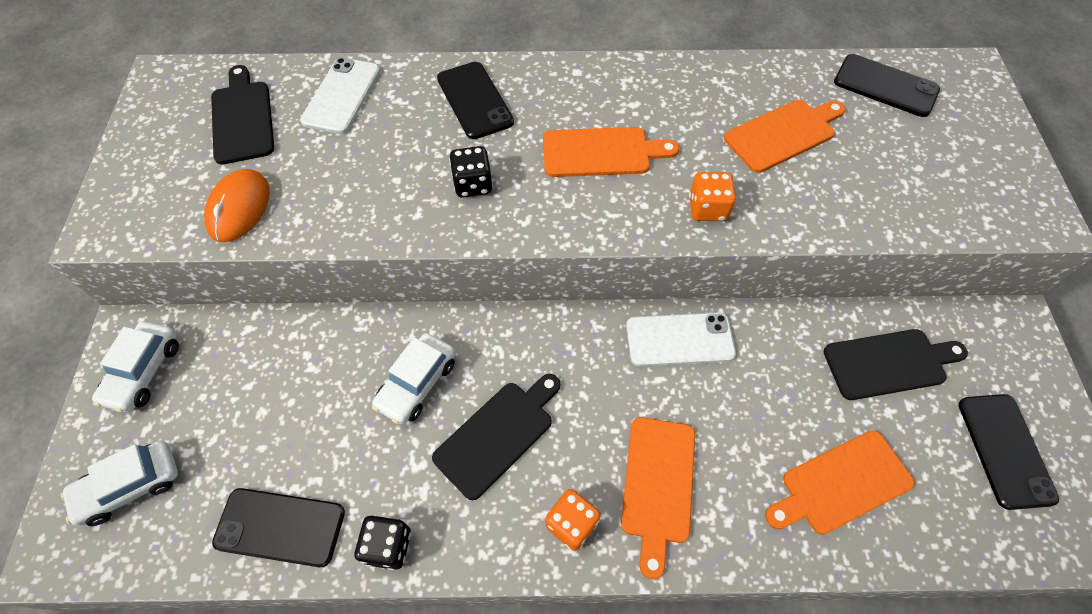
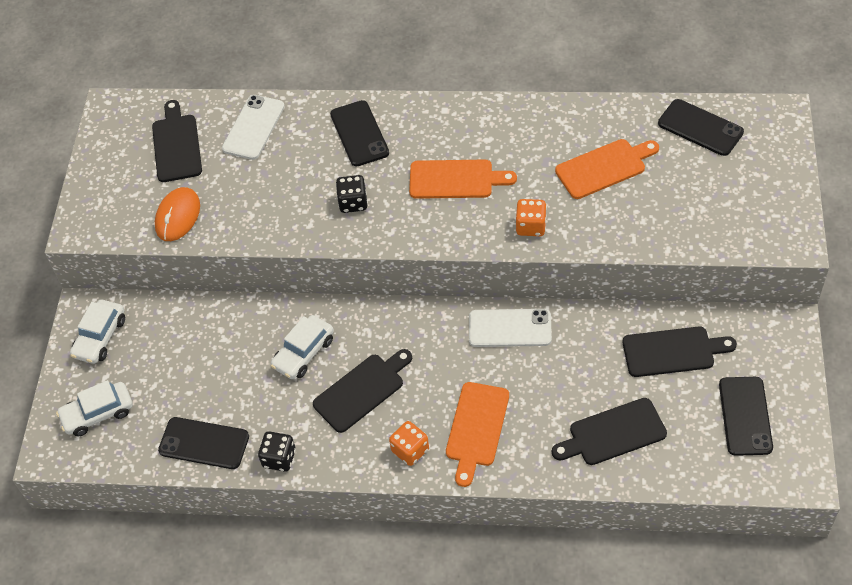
camera: 10 degrees right, 5 degrees down
(841, 484) = (613, 433): orange cutting board -> black cutting board

